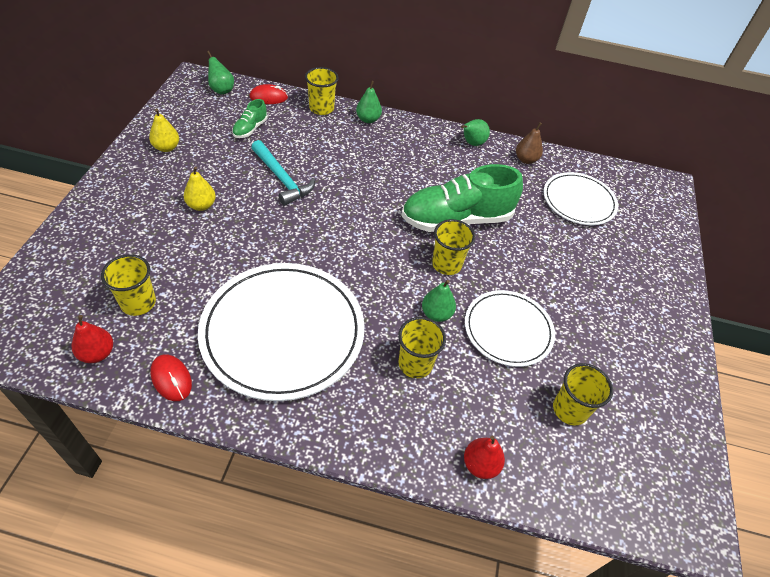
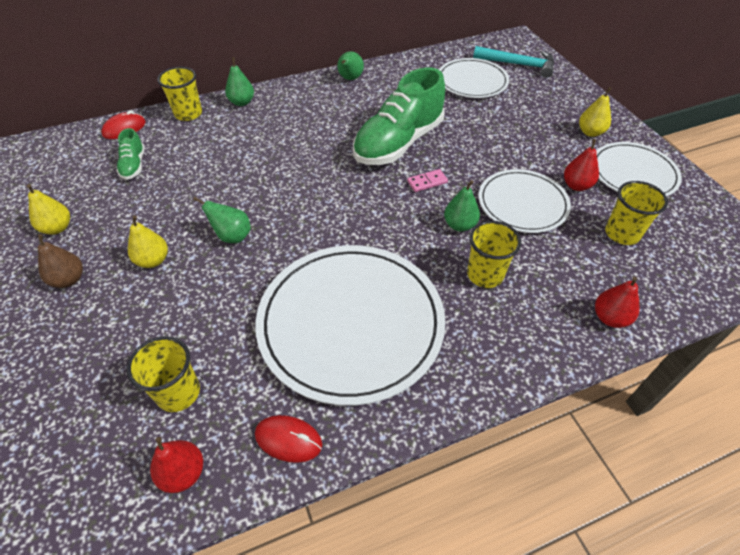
camera: 30 degrees left, 0 degrees up
(221, 90) = (66, 145): green pear -> green pear (232, 236)
(282, 179) = (212, 192): turquoise hammer -> turquoise hammer (518, 64)
(446, 264) = (427, 182): yellow cup -> pink domino
(526, 160) = (403, 70): brown pear -> brown pear (69, 280)
(574, 345) = (576, 185): none -> red pear
(642, 308) = (590, 132): none -> yellow pear
(643, 368) = (633, 173): none -> white plate

